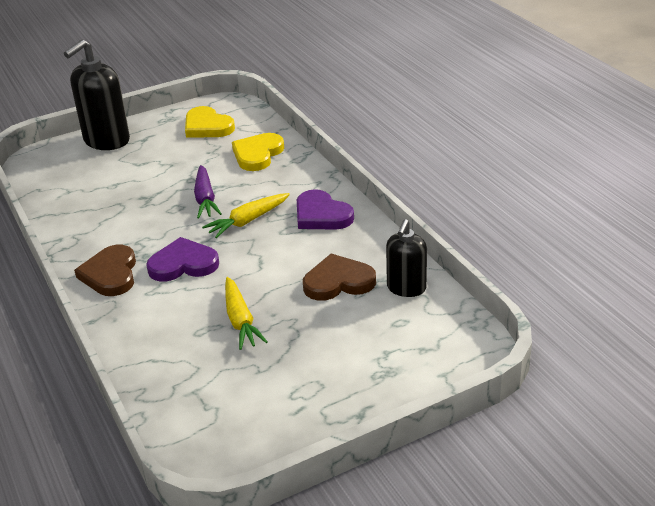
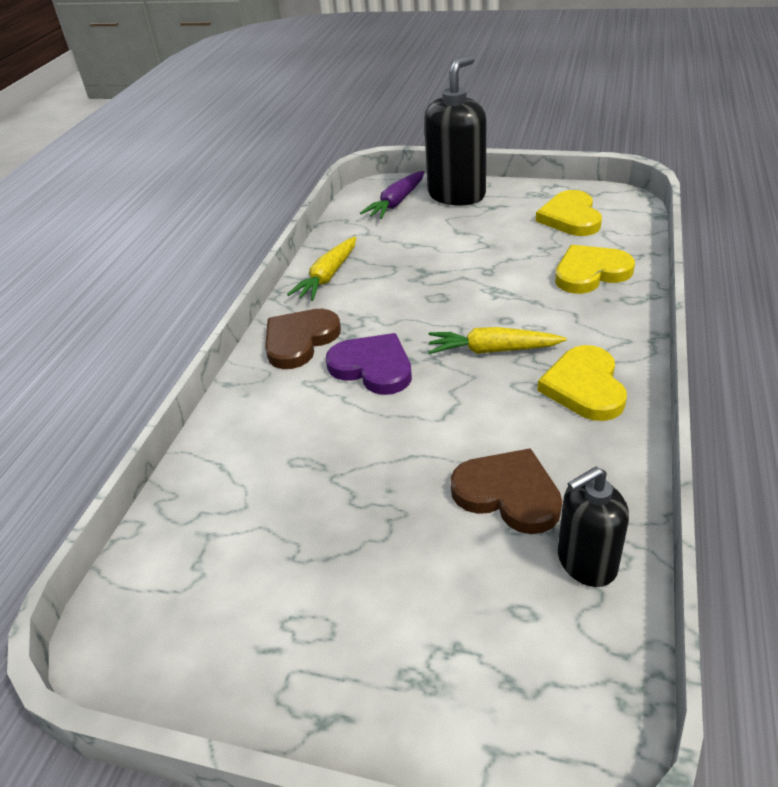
camera: 45 degrees right, 5 degrees up
(106, 141) = (456, 195): black soap dispenser -> black soap dispenser turned 135 degrees clockwise
(205, 199) = (478, 301): purple carrot -> purple carrot (396, 202)
(240, 320) = (348, 474): yellow carrot -> yellow carrot (328, 276)
(321, 215) = (584, 387): purple heart -> yellow heart

